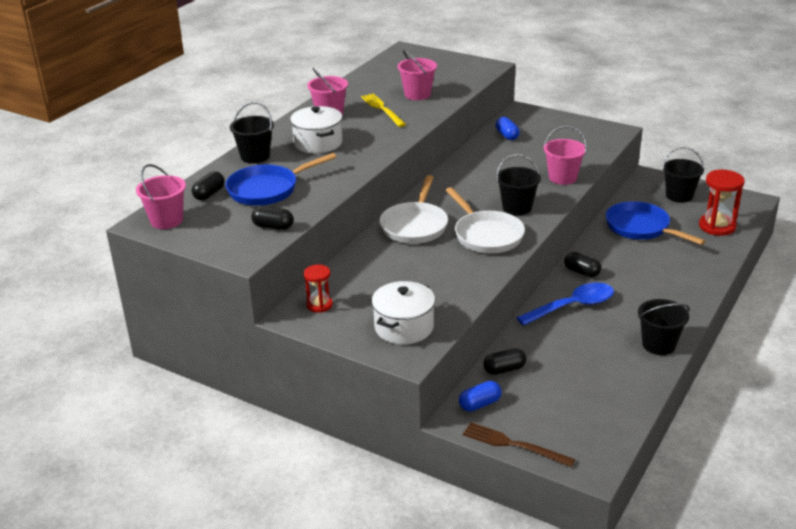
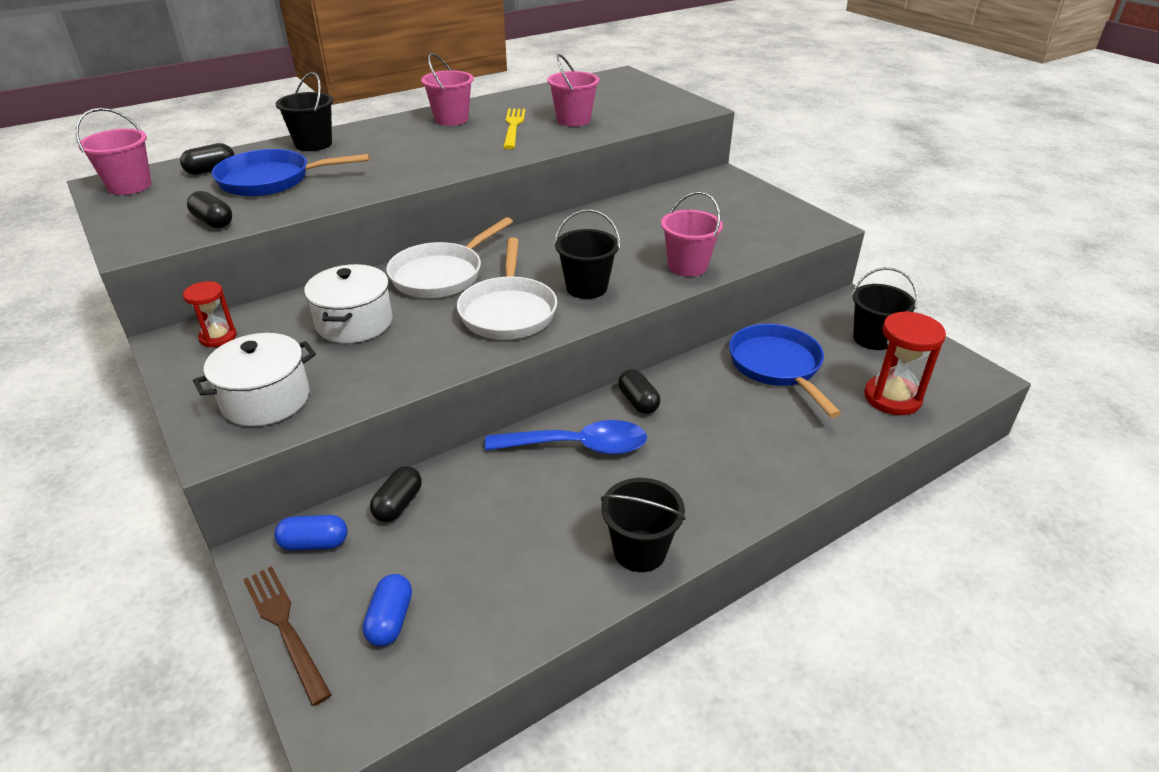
camera: 25 degrees right, 5 degrees up
(318, 143) = (395, 145): white pot -> white pot (354, 323)
(504, 369) = (398, 504): black capsule -> black capsule turned 75 degrees counterclockwise
(507, 135) = (674, 199): blue capsule -> blue capsule (390, 620)

